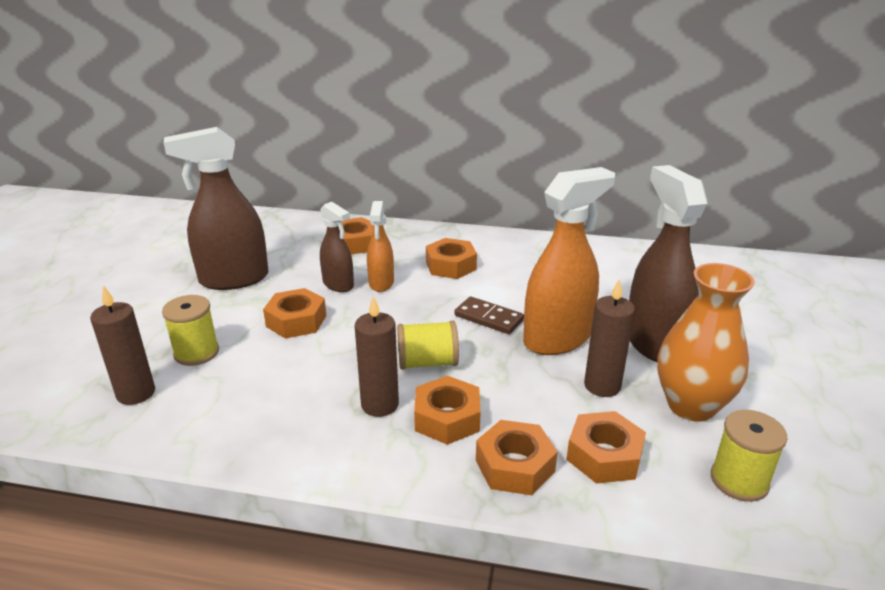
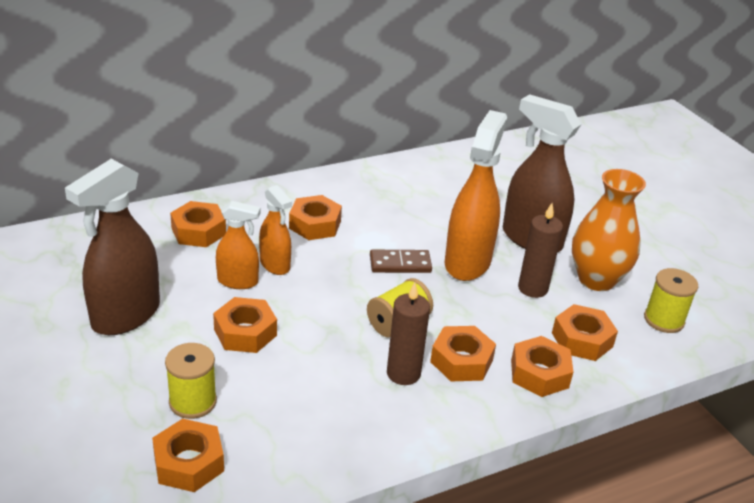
camera: 40 degrees left, 5 degrees up
(136, 393) = (189, 463): brown candle -> orange nut
(338, 285) = (238, 281): brown spray bottle -> orange spray bottle

